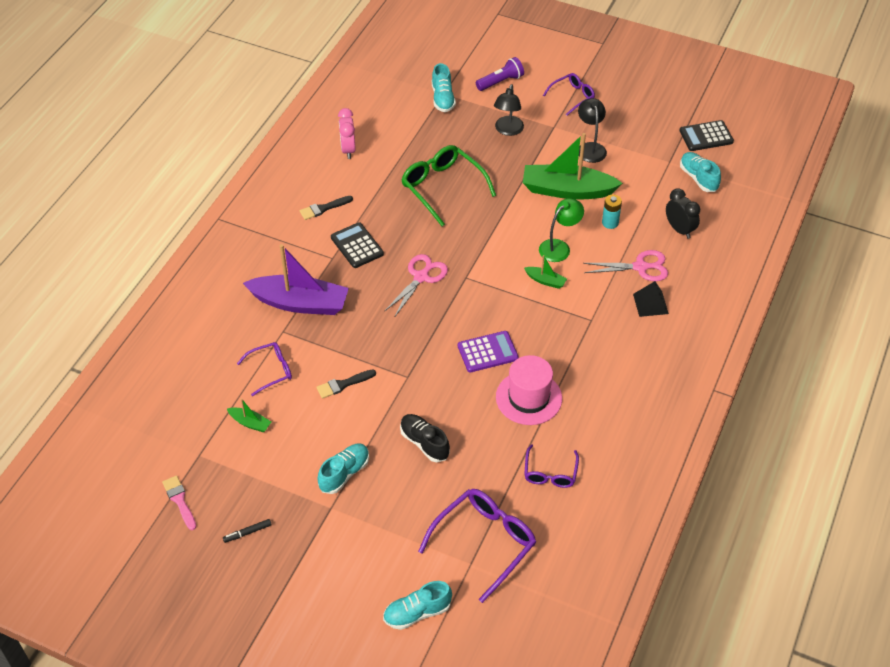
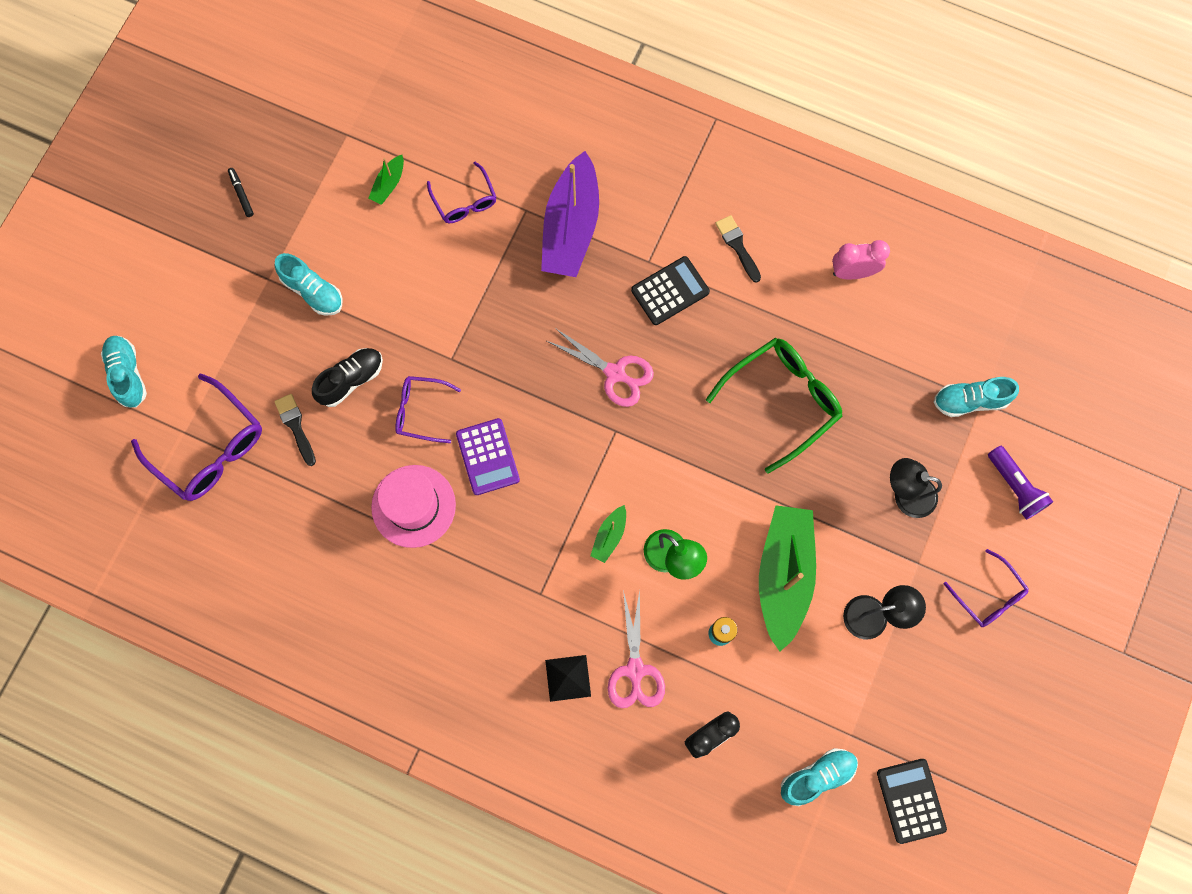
camera: 90 degrees right, 25 degrees up
(179, 500) = (287, 121): pink brush -> none
(343, 384) = (441, 284): black brush -> black brush (295, 426)
(550, 473) = (300, 527): purple glasses -> purple glasses (421, 411)

